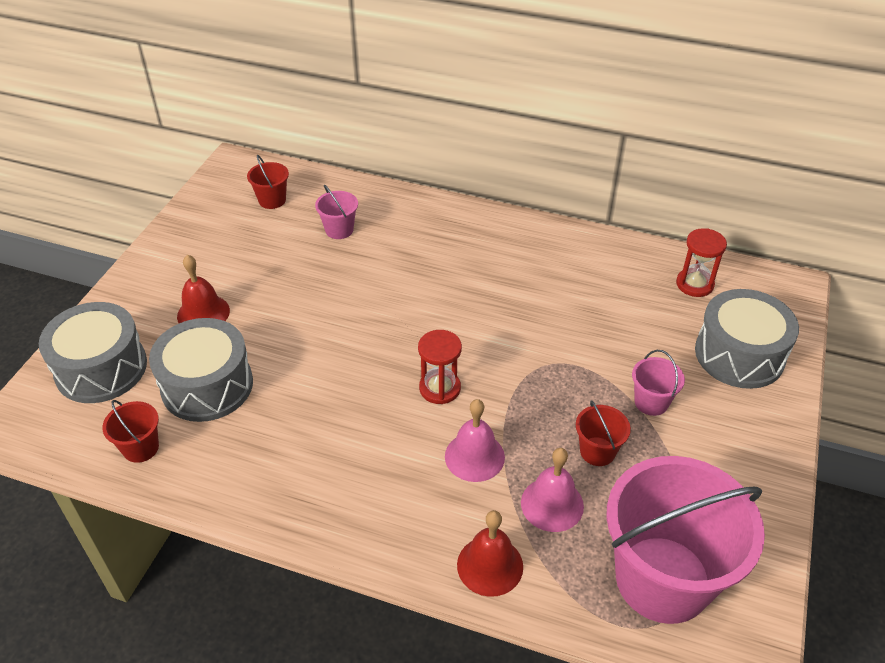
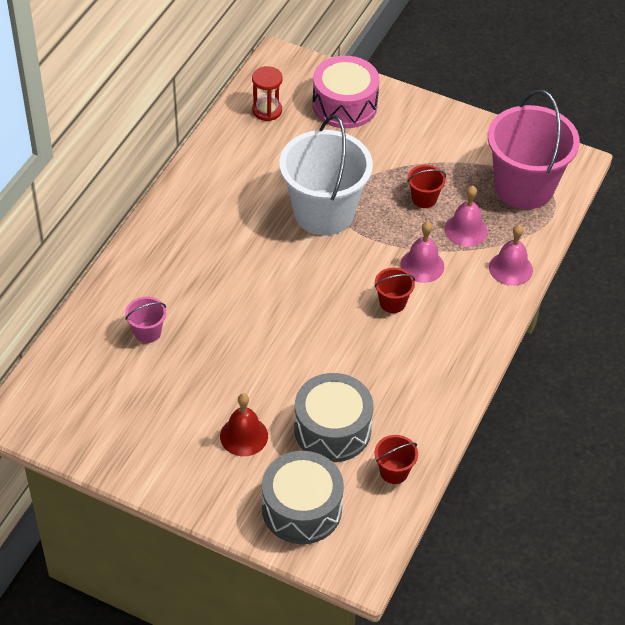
camera: 85 degrees left, 5 degrees up
(272, 200) = (88, 384): red bucket -> red bucket (392, 302)
(440, 388) = (355, 278): red hourglass -> none
(490, 565) = (510, 268): red bell -> pink bell
(541, 350) = (323, 212): none -> white bucket
(651, 402) = (383, 161): pink bucket -> none
(739, 354) = (344, 105): grey drum -> pink drum

